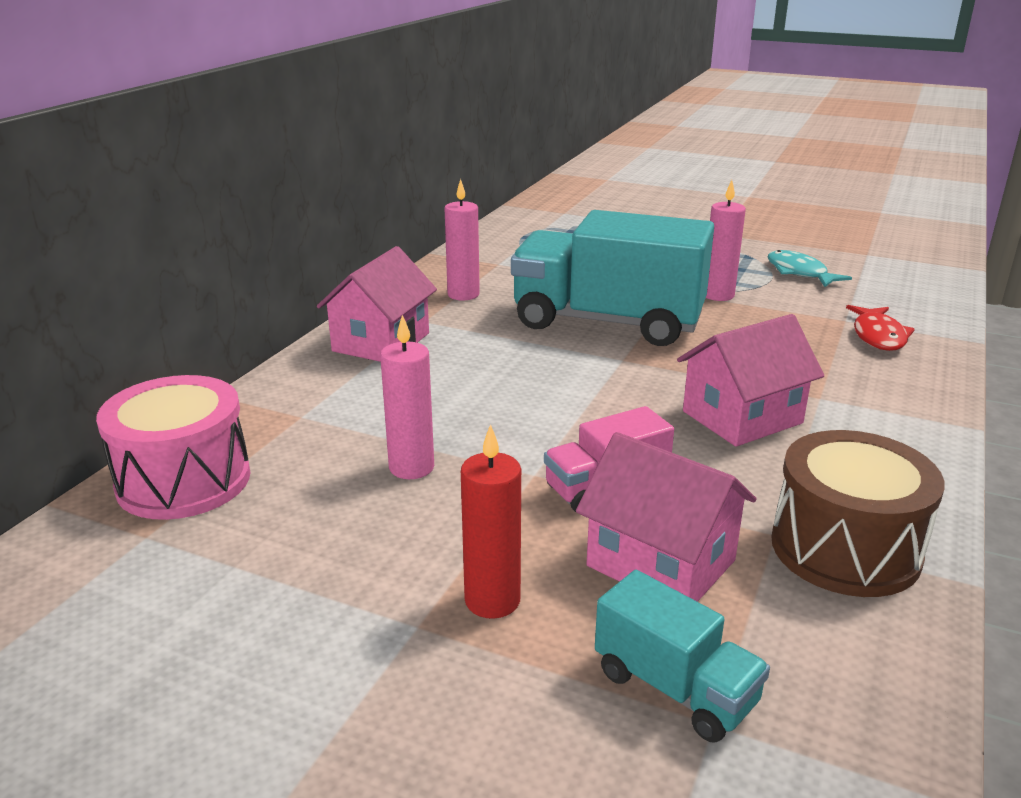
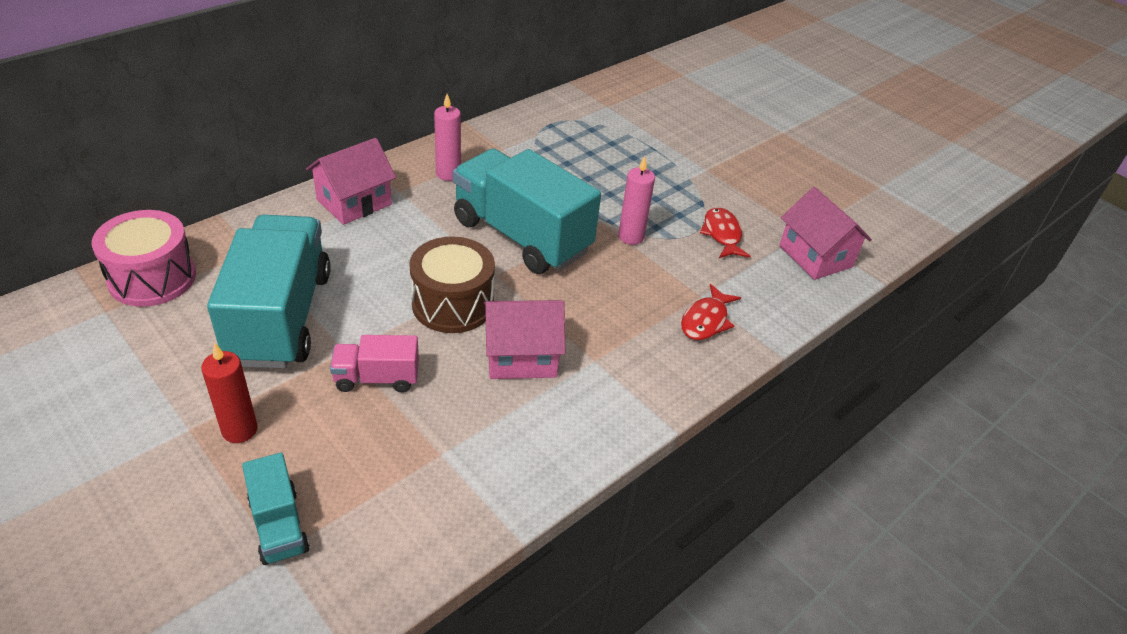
camera: 20 degrees right, 15 degrees up
(411, 467) = (280, 317): pink candle -> turquoise truck
(661, 563) = (353, 445): pink house -> pink house (815, 256)
(799, 273) = (722, 234): turquoise fish -> red fish
(845, 548) = (470, 482): brown drum -> brown drum (453, 304)

